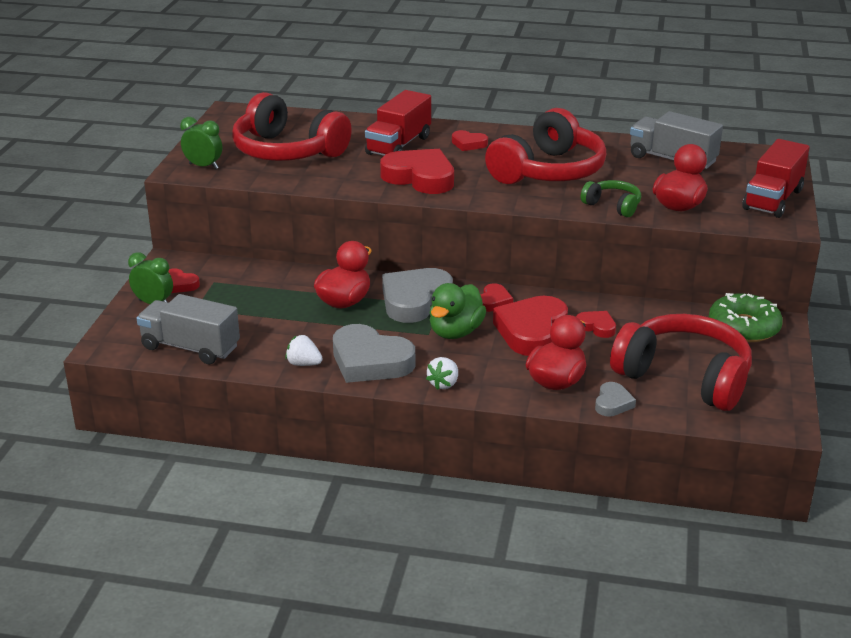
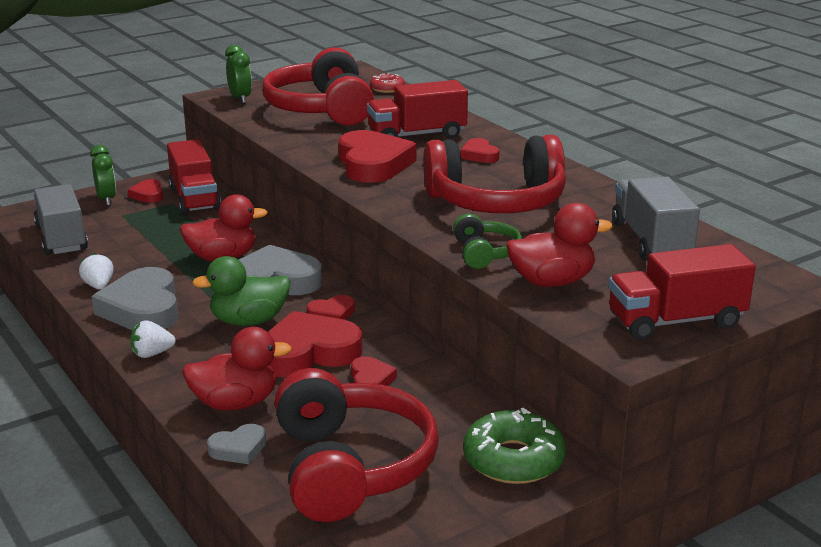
camera: 45 degrees right, 5 degrees down
(223, 271) = (194, 198): none -> red truck
(294, 117) = (387, 89): none -> red donut

